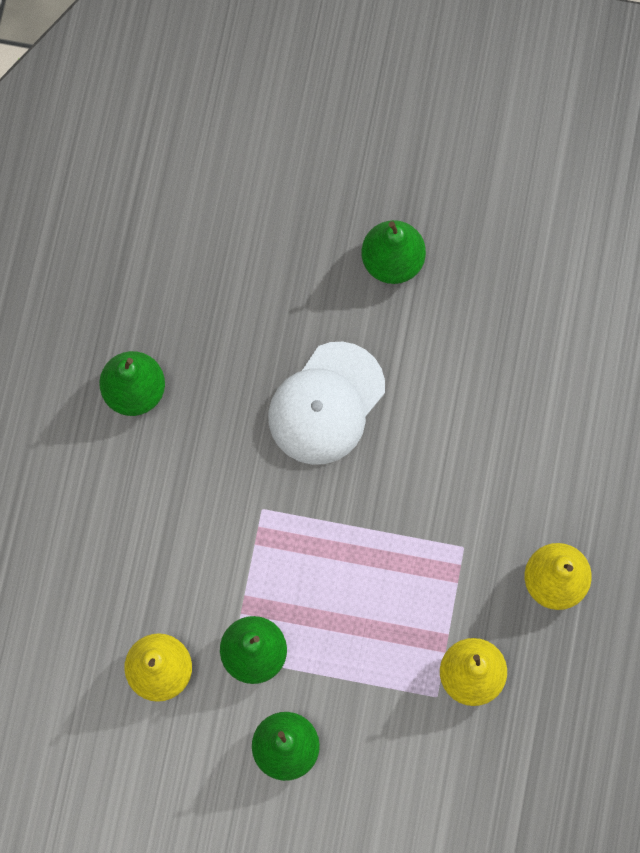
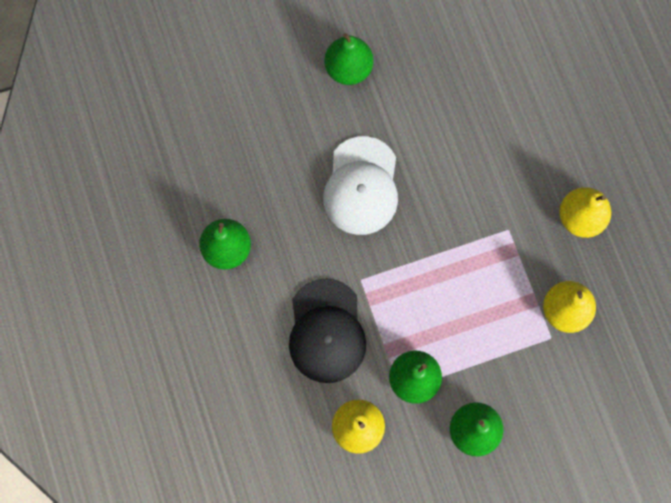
camera: 30 degrees left, 0 degrees up
(189, 544) = (326, 331): none -> black cap

